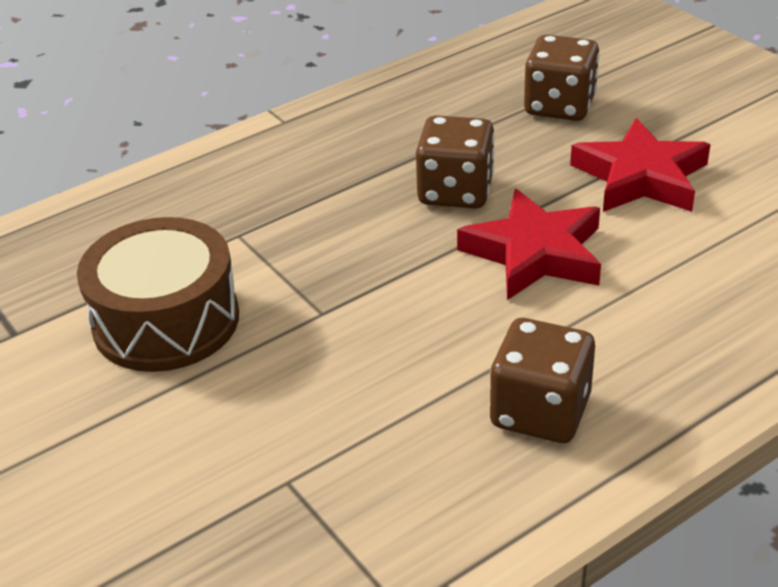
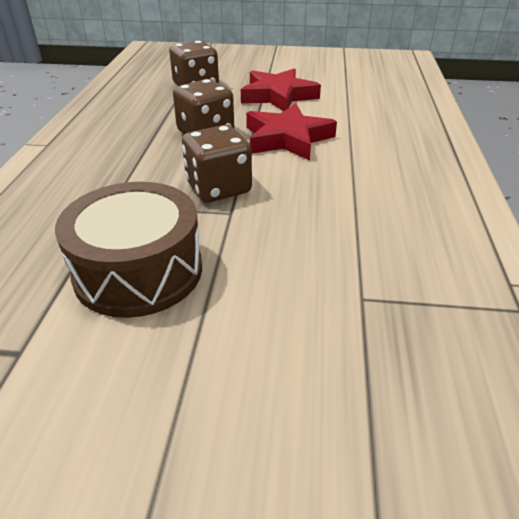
camera: 50 degrees left, 0 degrees up
(540, 412) = (405, 191): brown dice -> brown dice (218, 188)

